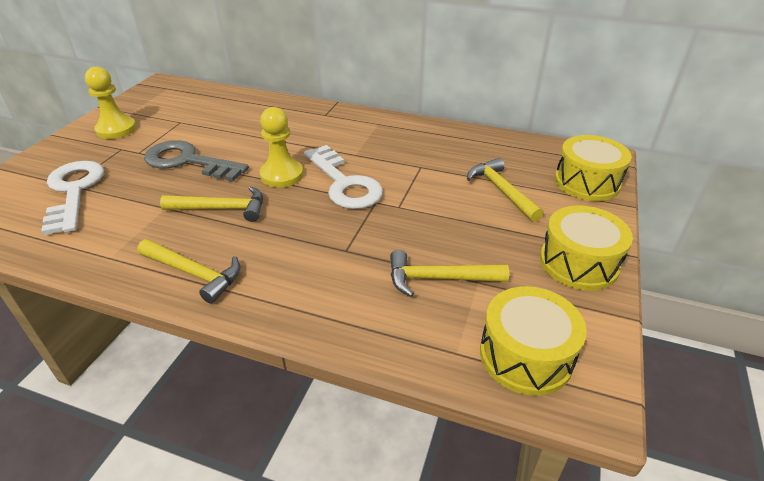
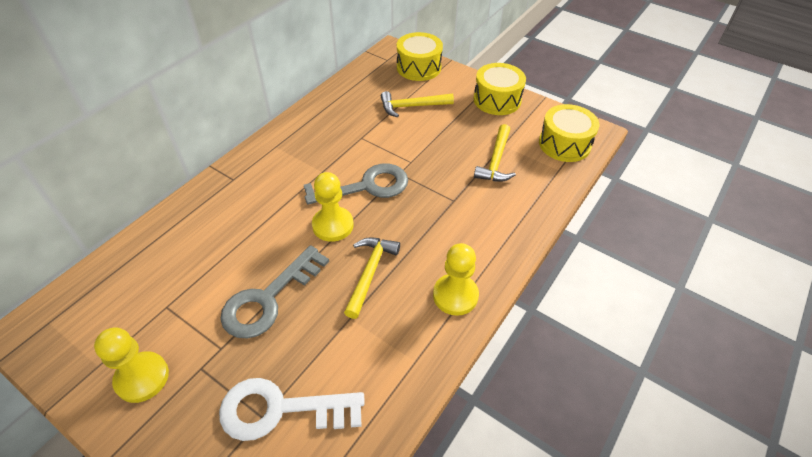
camera: 75 degrees left, 10 degrees up
(194, 273) = (455, 295): yellow hammer -> yellow pawn
(344, 183) = (365, 186): white key -> grey key

